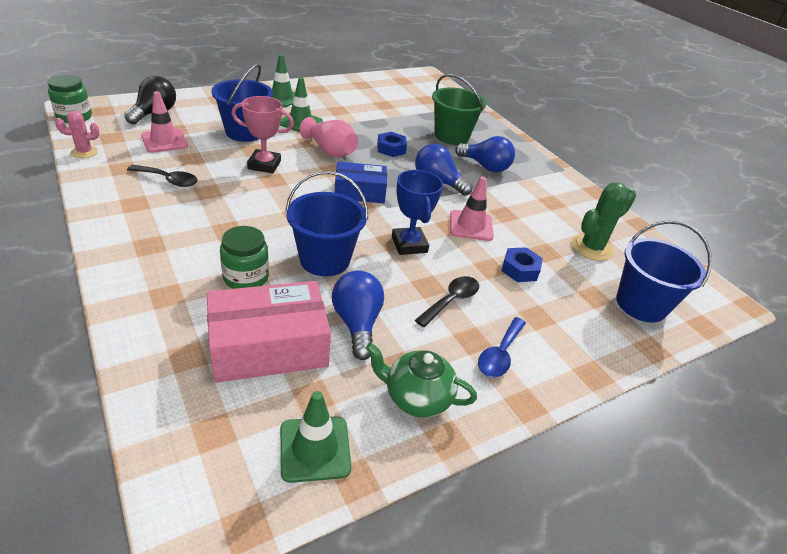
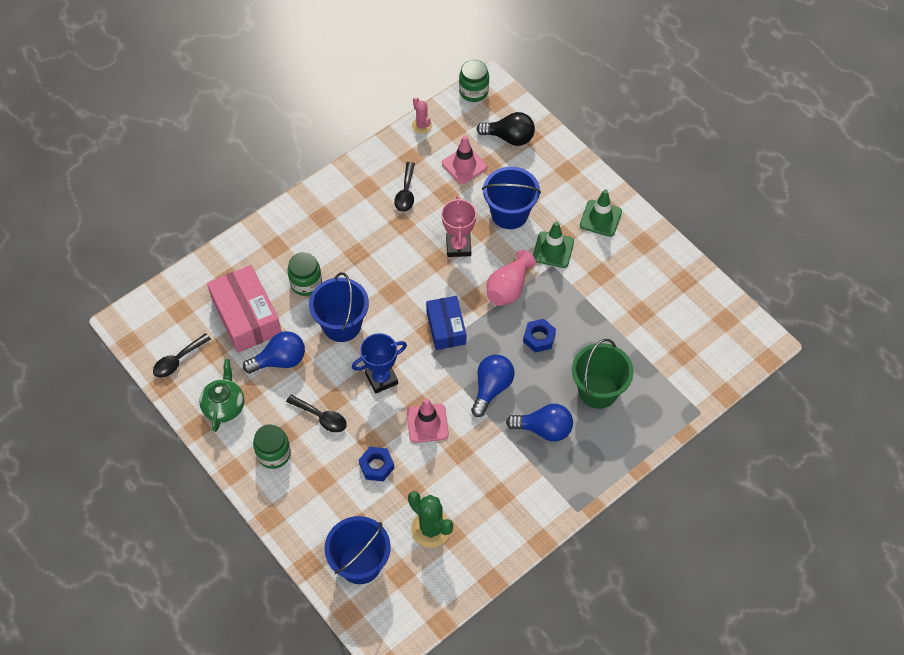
camera: 85 degrees right, 20 degrees up
(315, 449) = (178, 360): green traffic cone -> black spoon
(485, 166) = (544, 429): blue light bulb -> blue light bulb turned 105 degrees counterclockwise
(500, 354) = (274, 454): blue spoon -> green jar

